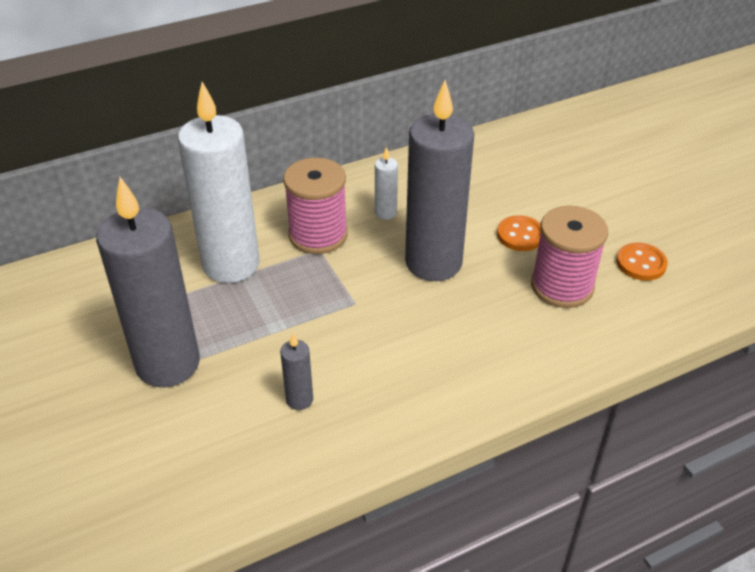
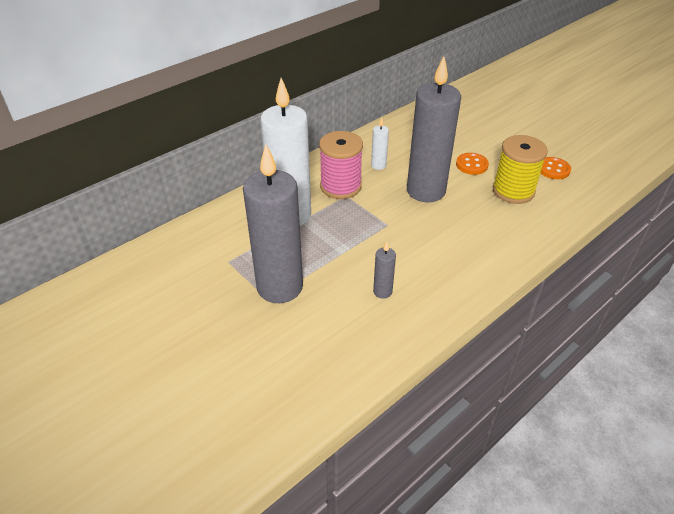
camera: 15 degrees left, 0 degrees up
(562, 286) = (513, 191): pink spool -> yellow spool

